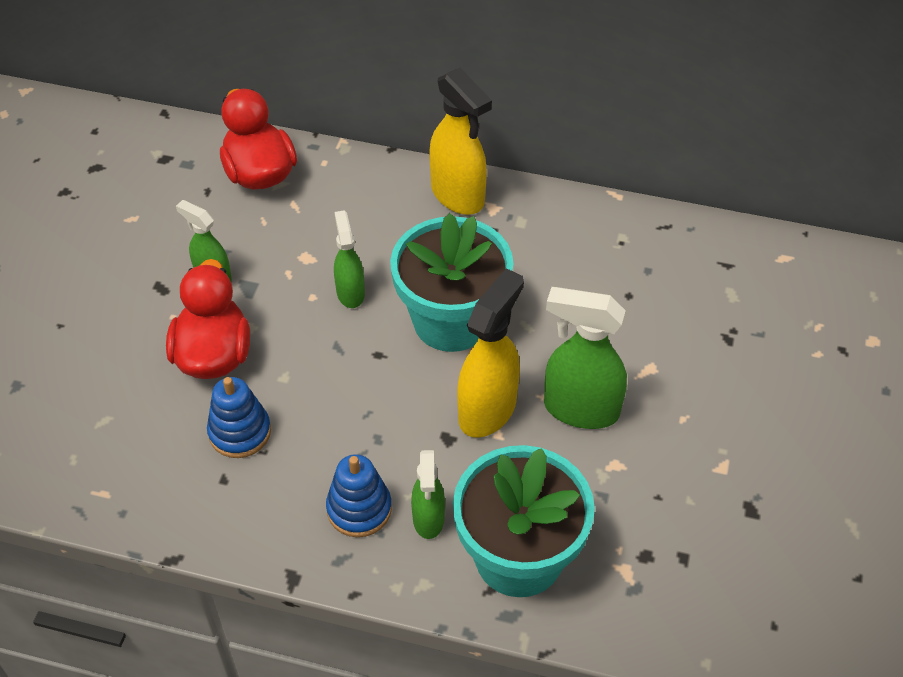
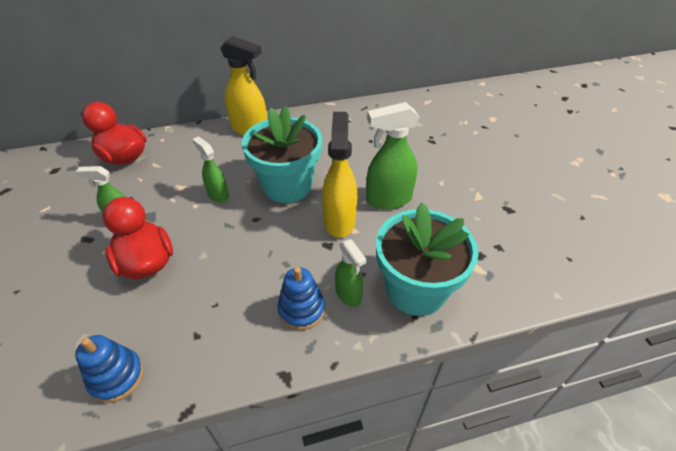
camera: 30 degrees left, 5 degrees down
(240, 432) = (191, 300): blue stacking toy -> blue stacking toy (117, 377)

